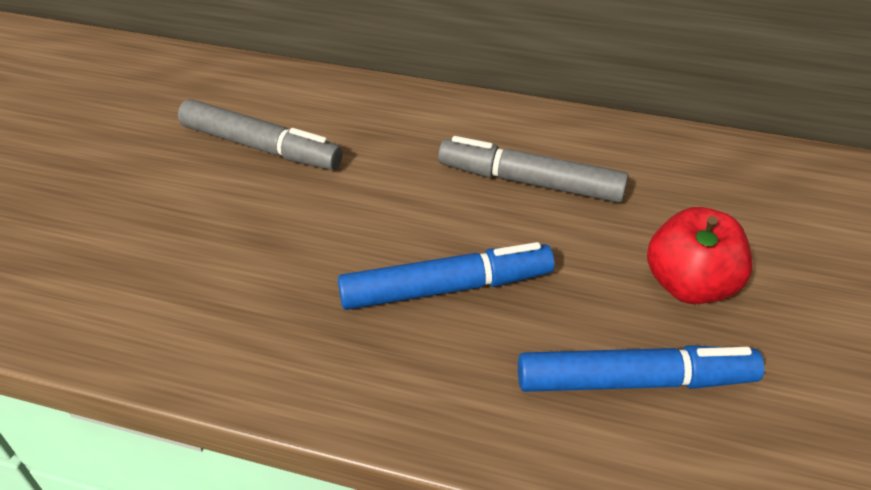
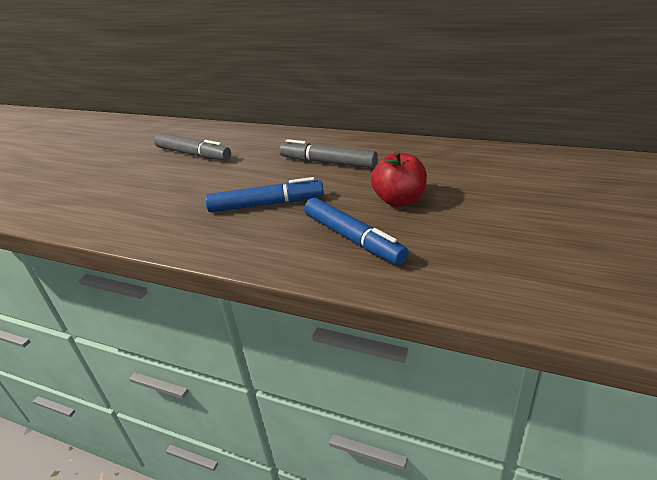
camera: 10 degrees right, 10 degrees down
(634, 381) = (353, 238): blue marker -> blue marker turned 45 degrees clockwise

